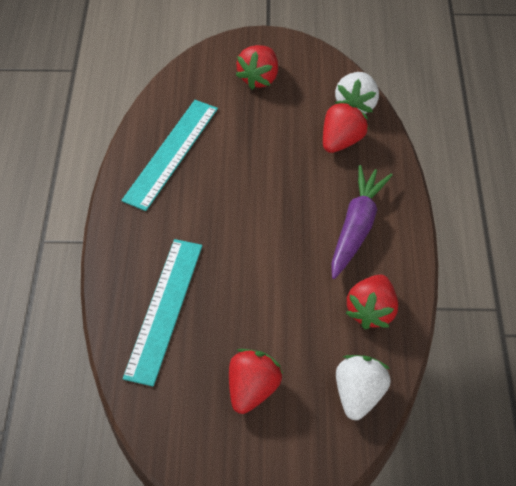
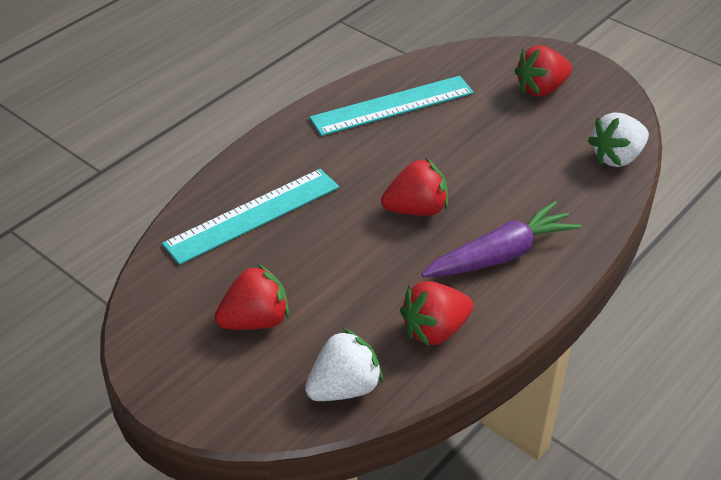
camera: 40 degrees right, 10 degrees down
(341, 141) = (567, 178): red strawberry -> red strawberry (416, 209)

